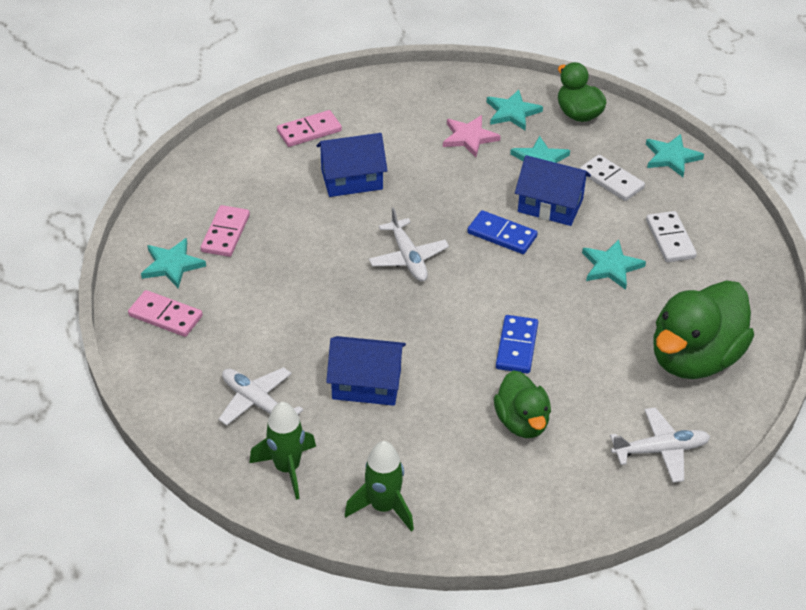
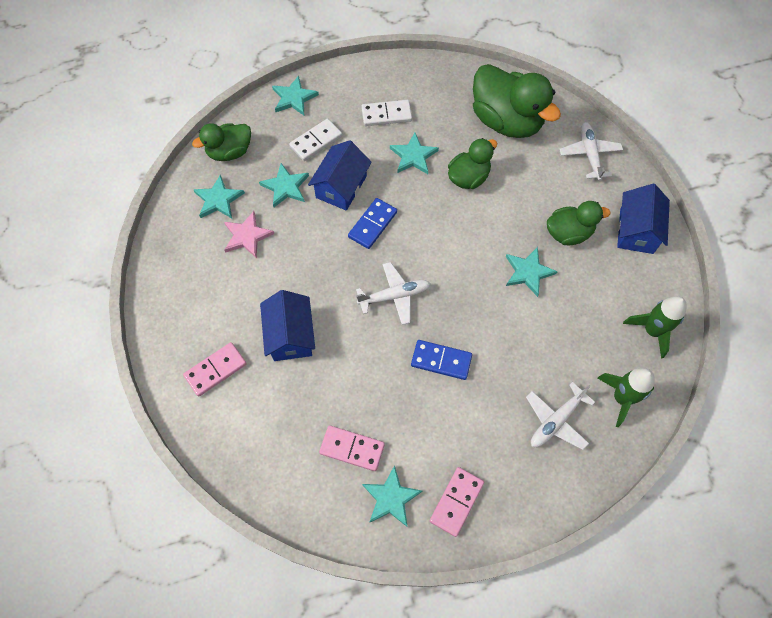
camera: 85 degrees left, 20 degrees up
(309, 131) = (216, 370): pink domino -> pink domino turned 75 degrees clockwise
(366, 384) = (534, 336): blue house -> blue house (636, 231)
(456, 379) = (528, 272): none -> turquoise star
(516, 346) = (495, 228): blue domino -> blue domino (441, 361)
(590, 320) = (468, 177): none -> green duck

